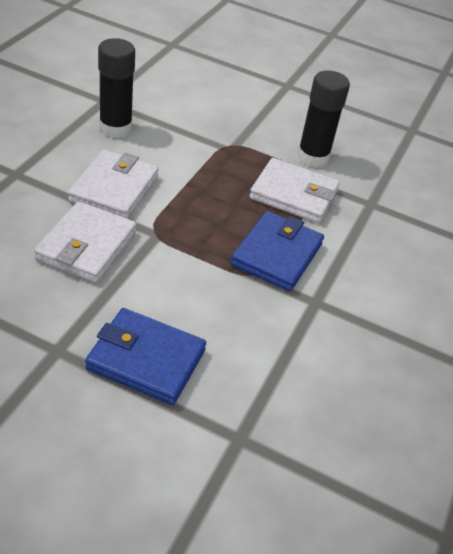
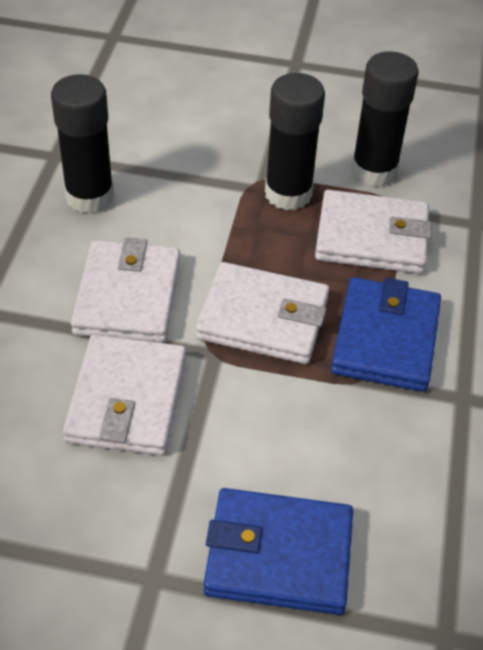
camera: 10 degrees left, 5 degrees up
(198, 222) = (263, 318): none -> white wallet
(248, 157) = (288, 194): none -> black glue stick

